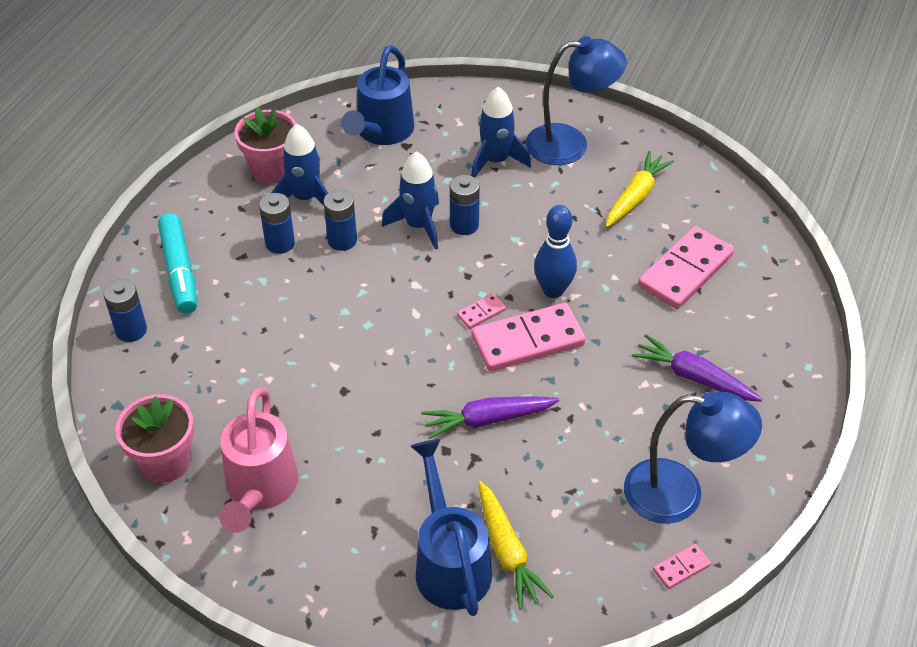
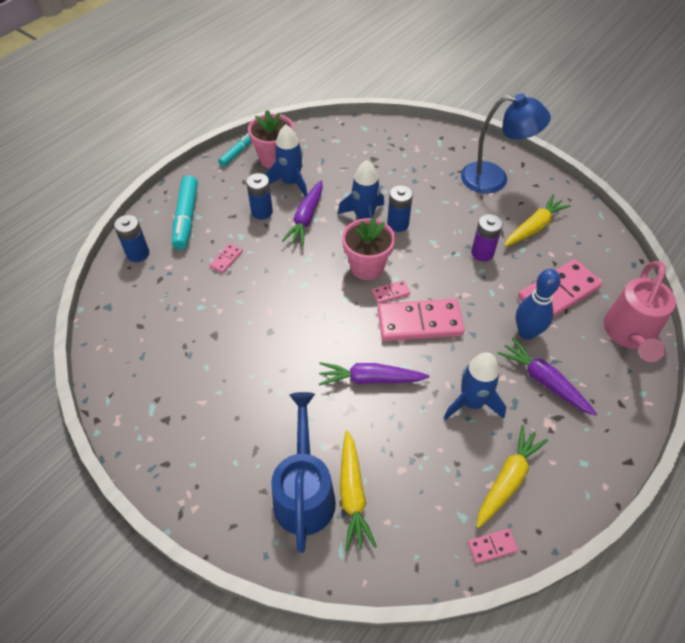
camera: 15 degrees right, 5 degrees up
(165, 462) = (124, 357): pink flower pot -> pink flower pot (367, 267)
(217, 171) = (237, 153): none -> turquoise marker
(254, 313) = (226, 259): none -> pink domino
(260, 489) = (182, 395): pink watering can -> pink watering can (629, 334)
(342, 240) = (306, 218): blue battery -> purple carrot
(381, 132) = (359, 146): blue watering can -> none
(496, 161) = (435, 181): blue rocket -> blue rocket (472, 403)
(553, 290) = (450, 287): blue bowling pin -> blue bowling pin (526, 332)
(581, 241) = (482, 253): none -> purple battery
(680, 494) = (507, 479): blue lamp -> yellow carrot

